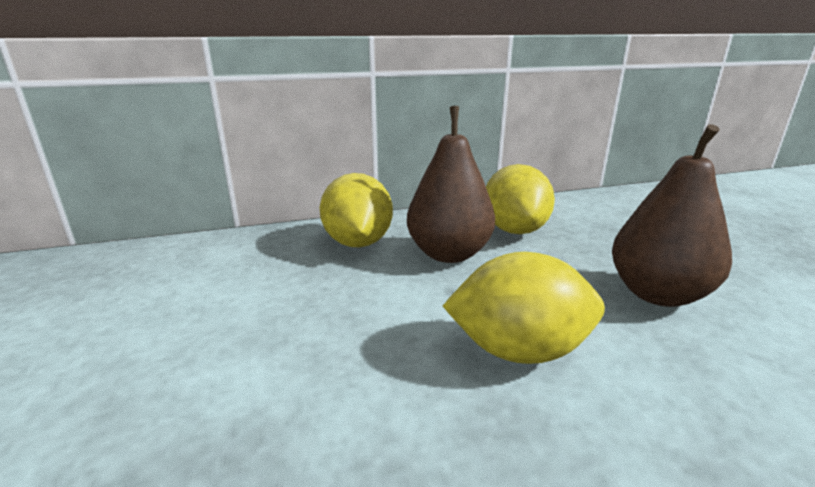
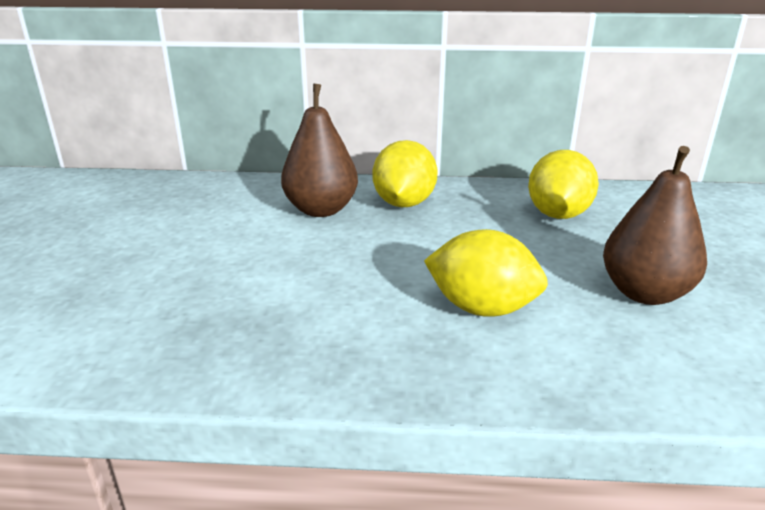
camera: 20 degrees right, 5 degrees up
(449, 254) = (478, 226): brown pear -> brown pear (321, 209)

